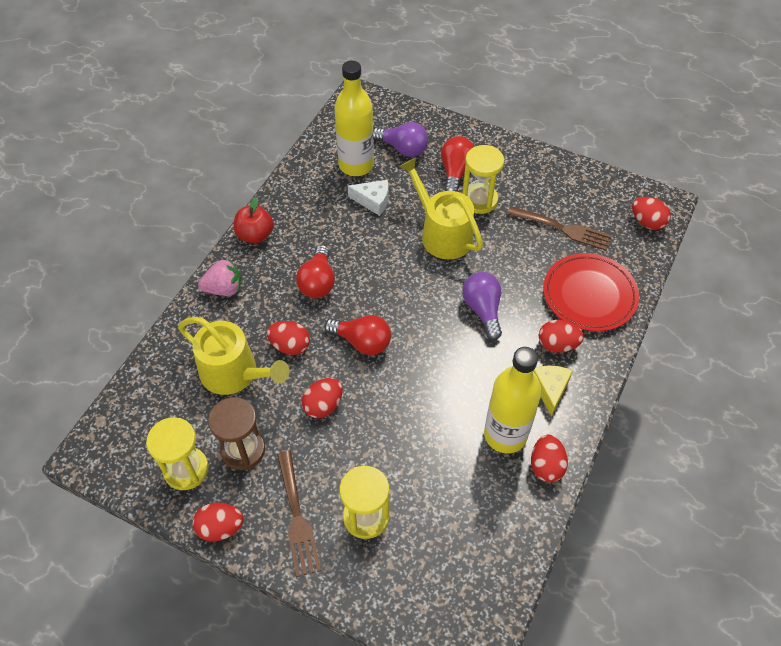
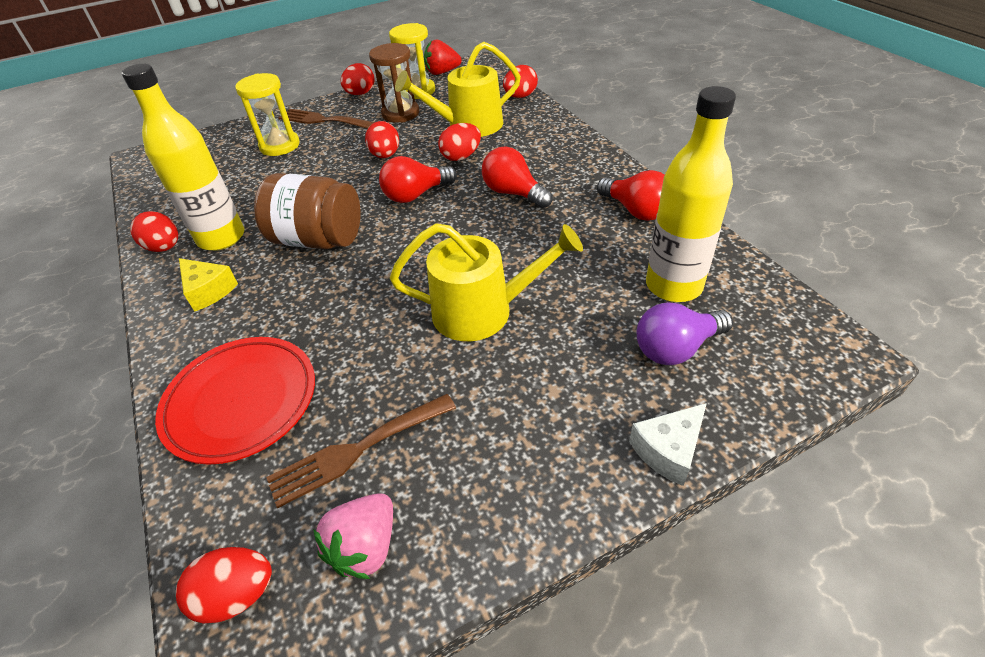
camera: 130 degrees right, 10 degrees down
(127, 476) = (442, 72): none -> red strawberry
(224, 289) = (563, 141): pink strawberry -> pink strawberry (365, 547)
(255, 235) = (616, 175): red apple -> none
(373, 201) = (593, 274): white cheese -> white cheese (668, 450)
(455, 172) = (580, 384): red light bulb -> red light bulb (636, 211)
(455, 366) = (318, 240): none -> brown jar
(479, 200) = (502, 381): yellow hourglass -> none
(483, 310) = (347, 290): purple light bulb -> none
(557, 345) = (235, 326): red egg -> red egg (520, 96)

